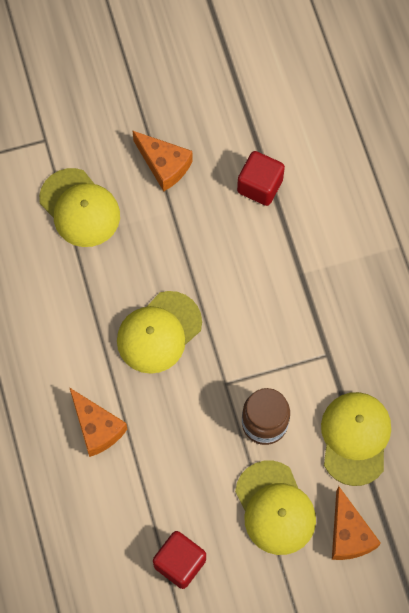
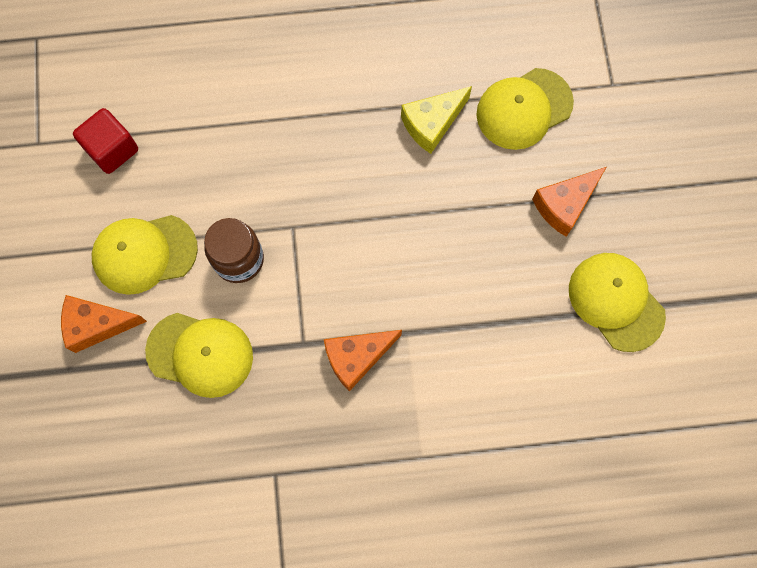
camera: 100 degrees right, 5 degrees up
(97, 427) = (272, 92): orange cheese -> orange cheese (357, 357)
(106, 282) = (432, 123): none -> yellow cheese
(159, 332) = (364, 168): yellow cap -> yellow cap (616, 302)
(260, 186) = (523, 307): red cube -> none

